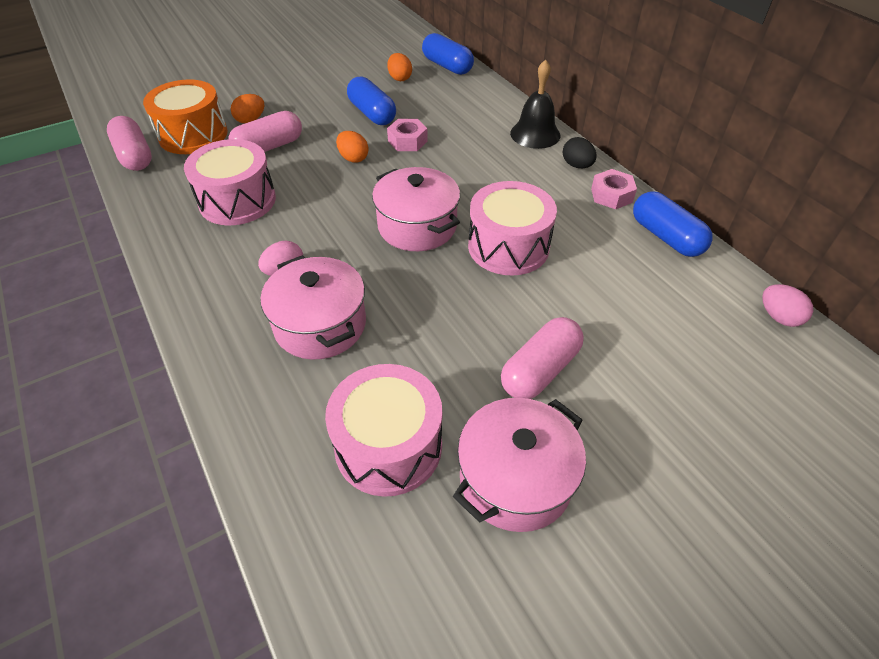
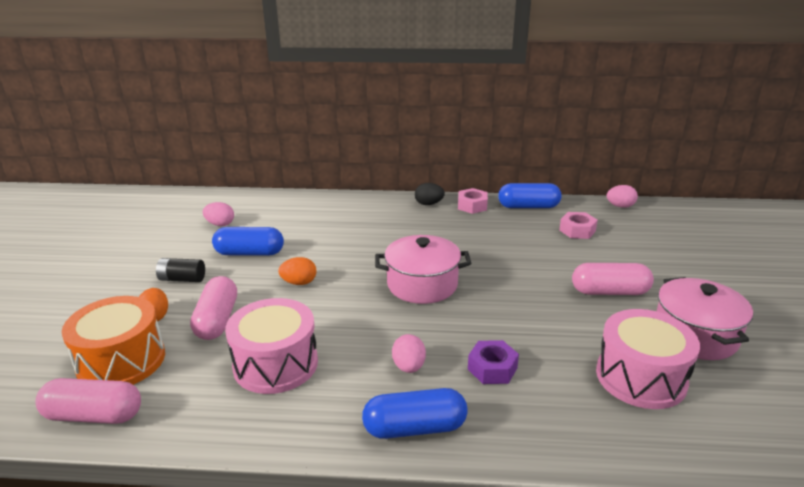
camera: 55 degrees left, 20 degrees down
(306, 105) = (182, 279): none -> black battery
(320, 325) = (492, 368): pink pot -> purple nut
(400, 78) = (220, 224): orange egg -> pink egg
(407, 141) = (312, 251): pink nut -> pink nut (577, 230)
(447, 66) = (239, 201): blue capsule -> blue capsule (415, 428)
(508, 246) = (484, 258): pink drum -> none
(535, 134) = (376, 203): black bell -> none
(540, 370) = (609, 292): pink capsule -> pink capsule turned 75 degrees counterclockwise

